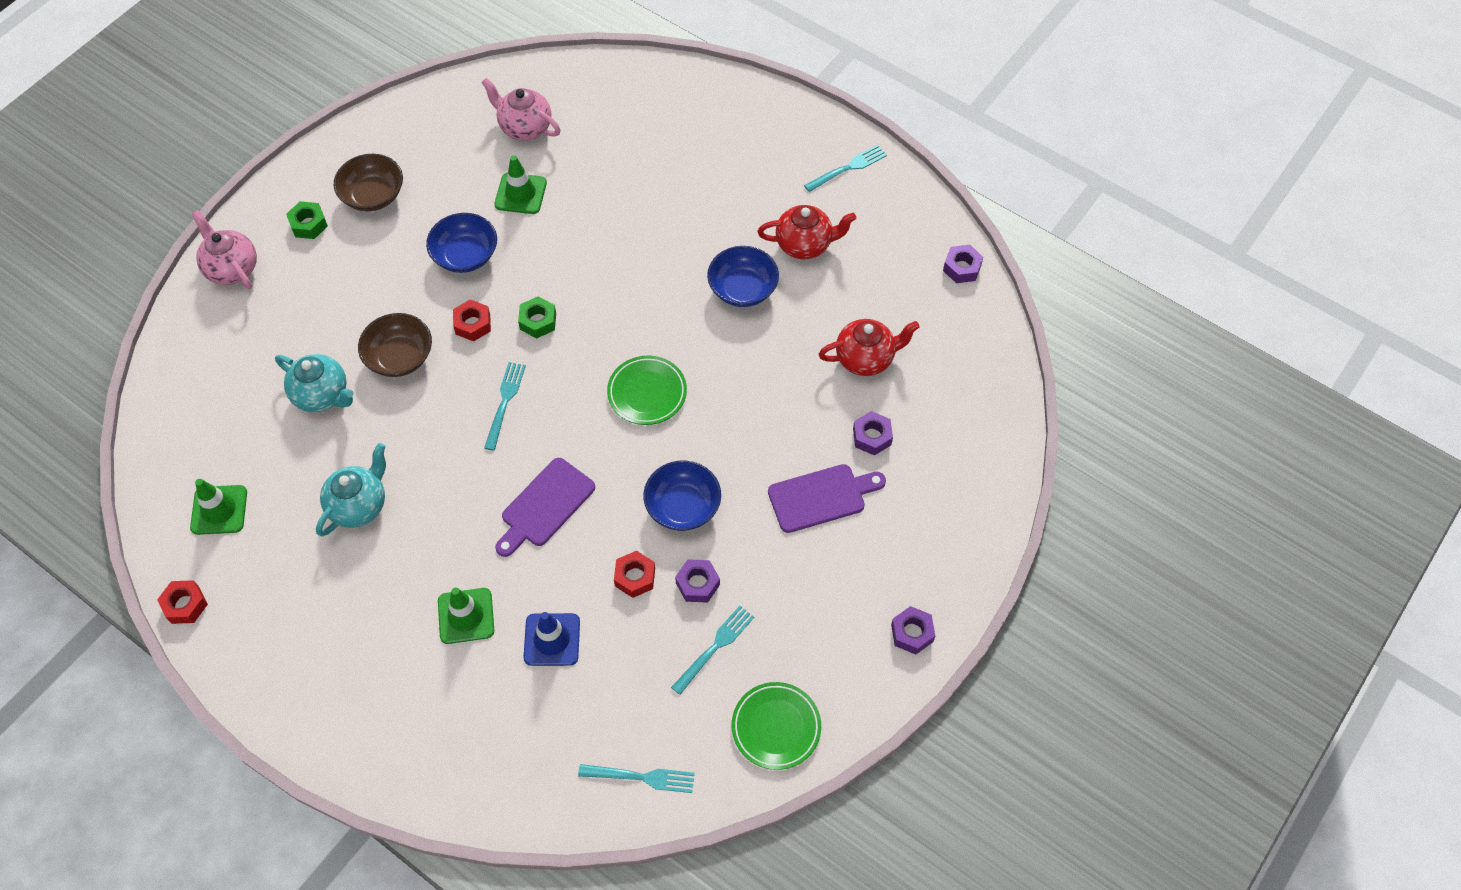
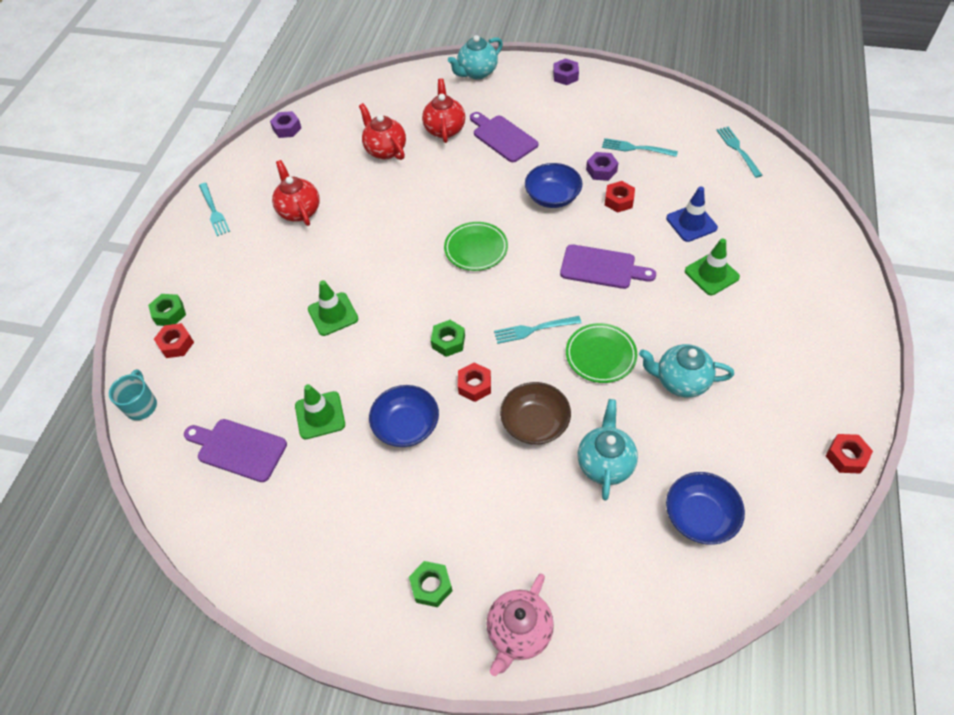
camera: 110 degrees left, 5 degrees down
(219, 510) = (756, 481): green traffic cone -> green traffic cone (333, 314)
(373, 195) = (370, 543): brown bowl -> none
(525, 127) = (238, 449): pink teapot -> purple cutting board
(616, 69) = (141, 405): none -> turquoise mug
(674, 104) = (176, 344): none -> red nut
(717, 106) = (169, 313): none -> green nut
(743, 288) = (356, 230): blue bowl -> blue bowl (700, 516)
(776, 727) = (662, 108): green plate -> green plate (600, 355)
(848, 168) = (214, 211): turquoise fork -> turquoise fork turned 150 degrees counterclockwise
(872, 437) = (444, 129): purple nut -> red teapot
(975, 521) = (477, 73): none -> turquoise teapot

